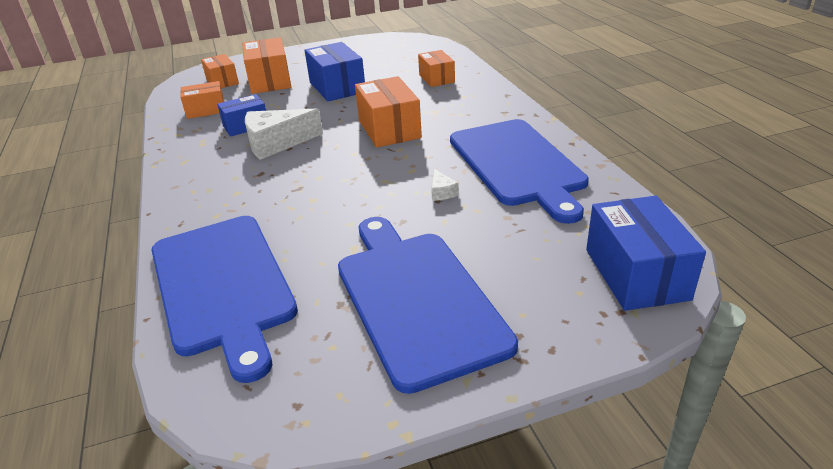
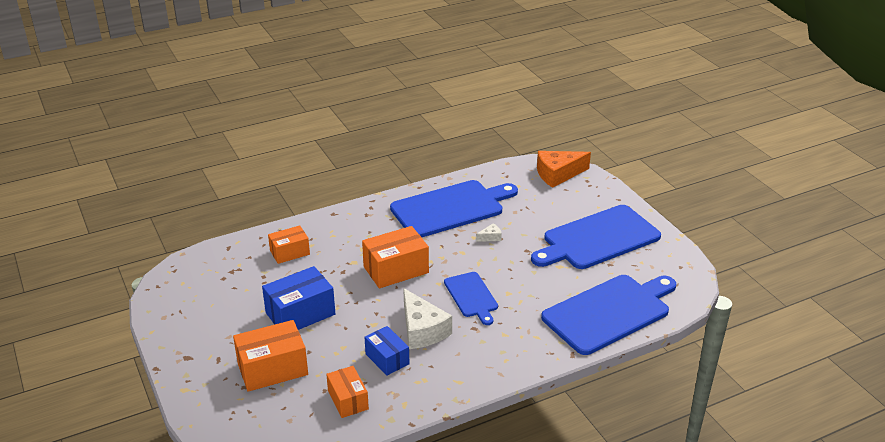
camera: 100 degrees left, 0 degrees up
(222, 81) = (266, 410): orange box -> none
(318, 173) = (472, 296): none -> blue cutting board
(636, 274) = (558, 174): blue box -> orange cheese

